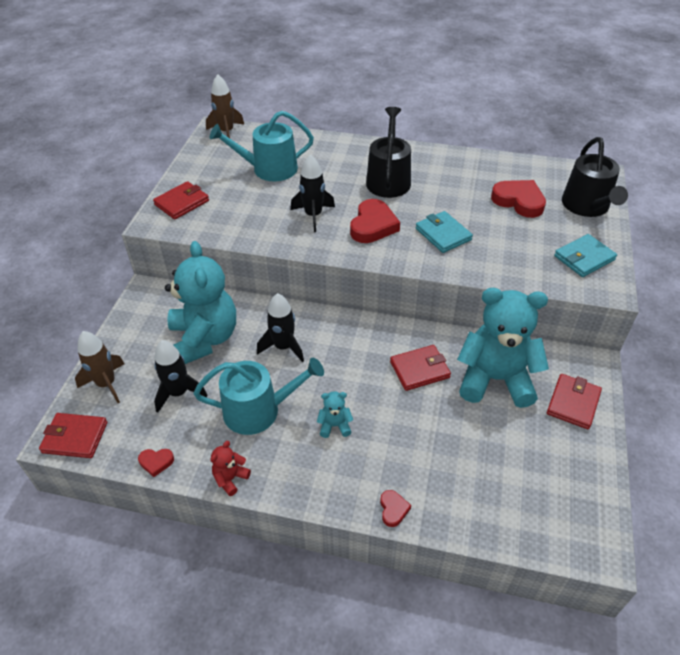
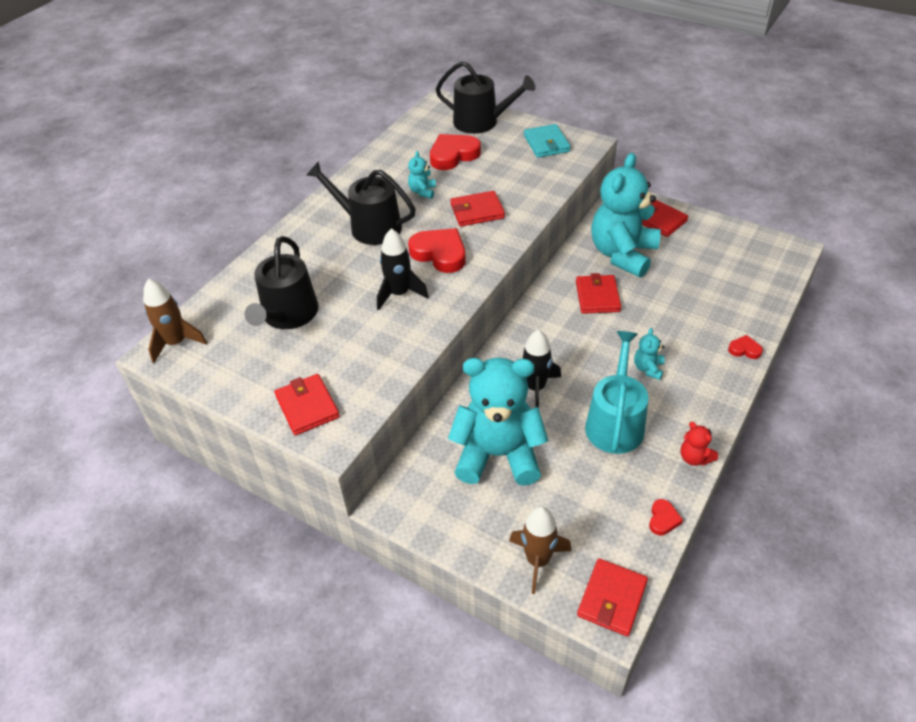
camera: 70 degrees left, 0 degrees up
(178, 393) = (572, 489): black rocket -> none
(269, 169) = (288, 315): turquoise watering can -> black watering can
(443, 234) = (477, 211): turquoise wallet -> red wallet
(452, 196) = (422, 191): none -> turquoise teddy bear

